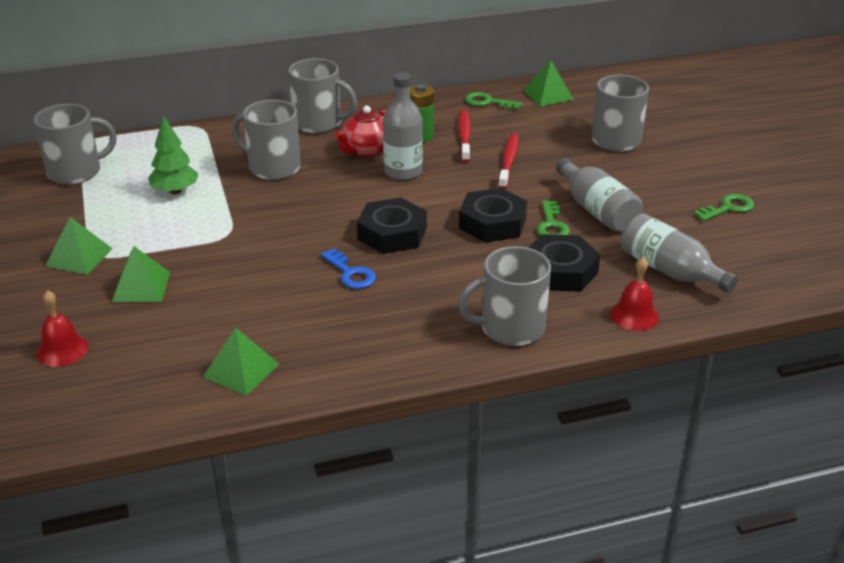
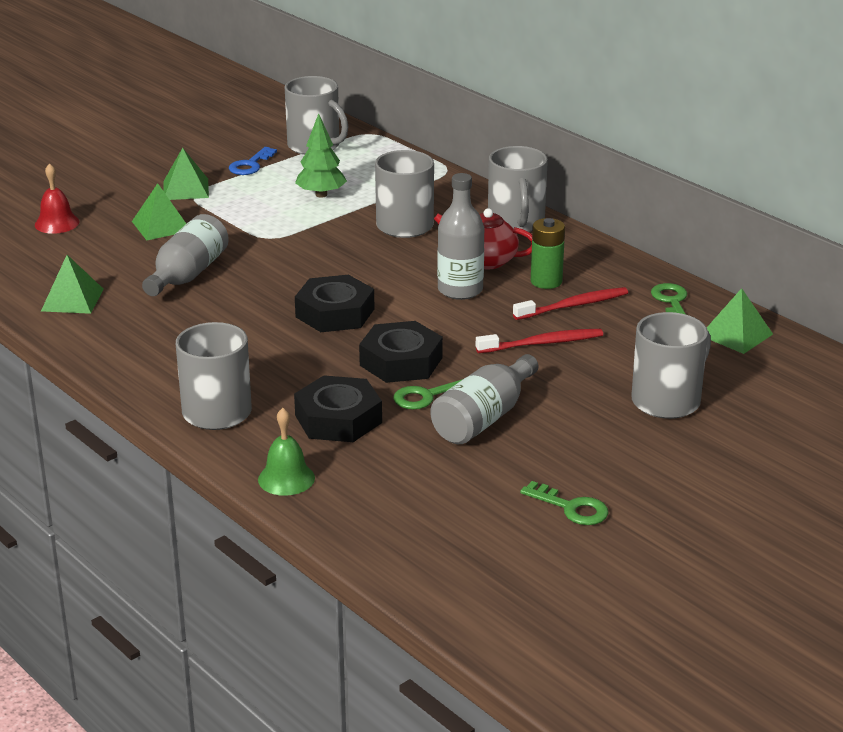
camera: 65 degrees right, 5 degrees down
(350, 273) = (249, 310): blue key -> blue key (250, 165)
(634, 315) = (286, 478): red bell -> green bell
(670, 271) = (391, 487): grey bottle -> grey bottle (187, 275)

